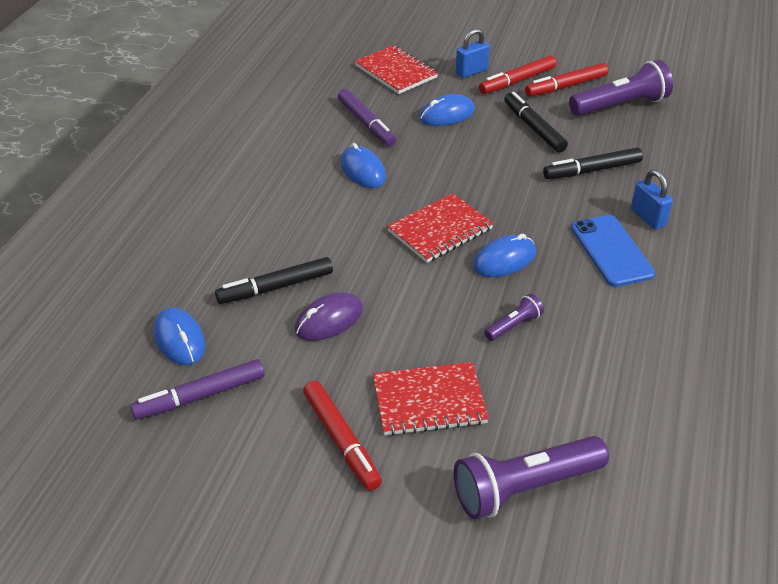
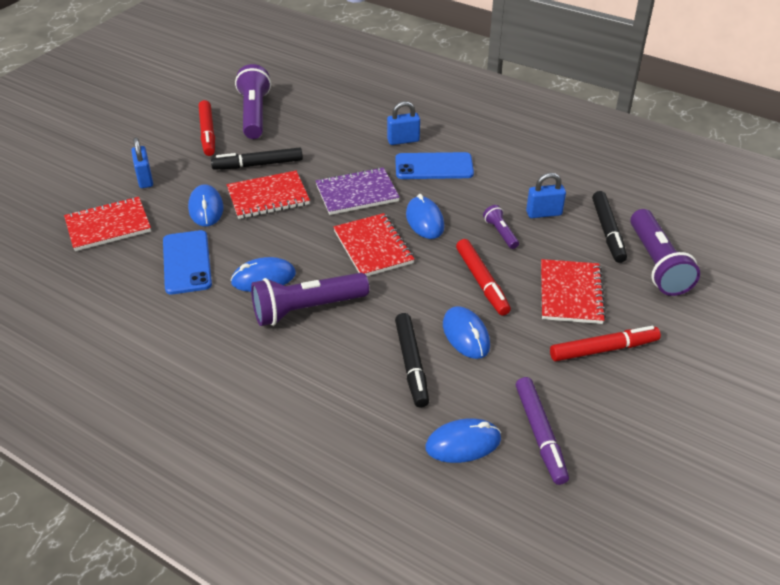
camera: 75 degrees left, 0 degrees up
(329, 320) = (466, 335): purple mouse -> blue mouse
(330, 206) = (307, 309): none -> purple flashlight
(366, 123) = (186, 262): purple marker -> blue phone
(484, 146) = (268, 197): none -> red notebook
(517, 81) = (180, 156): red marker -> red marker (482, 282)
(525, 202) = (357, 193): none -> purple notebook
(574, 360) = (544, 213): none -> blue padlock
(592, 170) = (333, 150): black marker -> black marker (608, 232)

